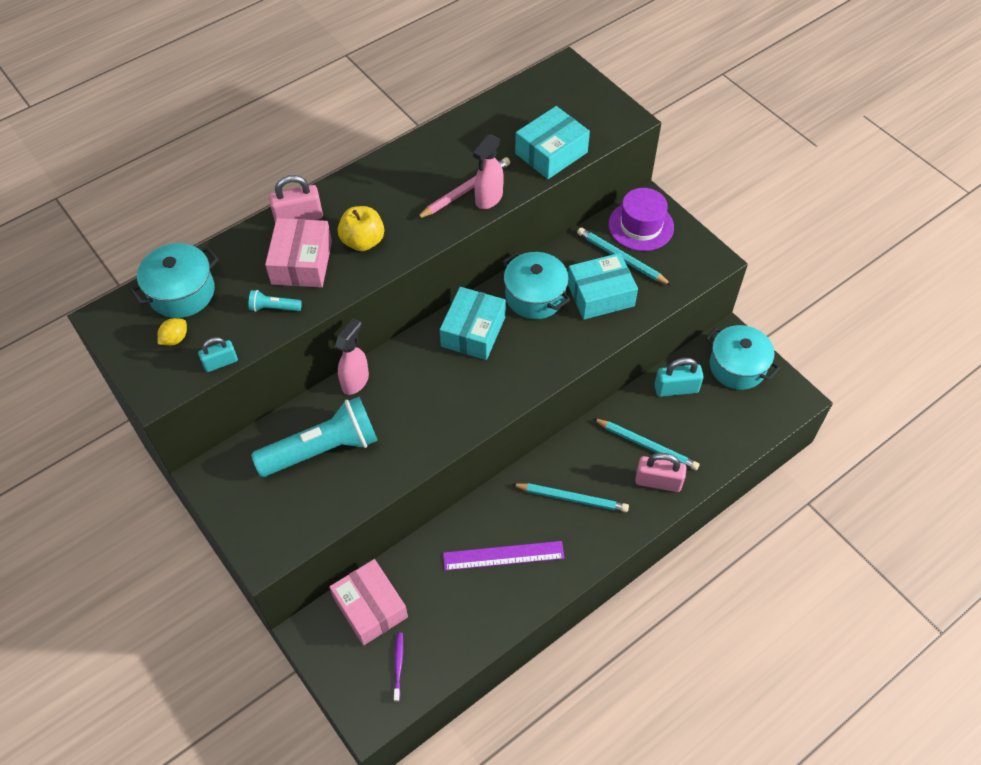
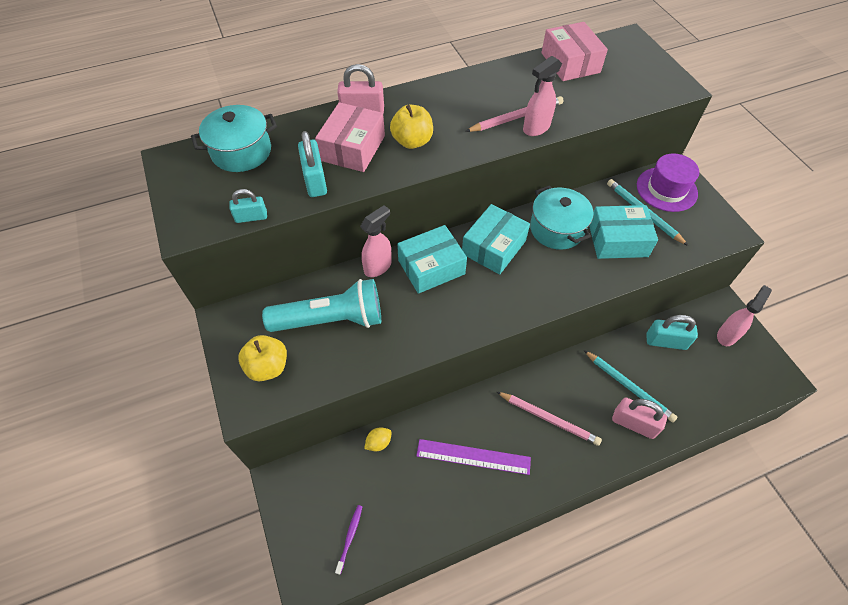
camera: 15 degrees right, 0 degrees up
(175, 339) = (220, 188): yellow lemon -> yellow lemon (378, 443)
(272, 513) = (268, 367): none -> yellow apple
(274, 308) = (315, 180): turquoise flashlight -> turquoise padlock
(370, 607) = (341, 473): pink box -> pink box (570, 63)
(551, 153) = (603, 101): turquoise box -> turquoise box (431, 267)
(572, 498) = (548, 419): turquoise pencil -> pink pencil
(737, 367) = (727, 335): turquoise pot -> pink spray bottle

